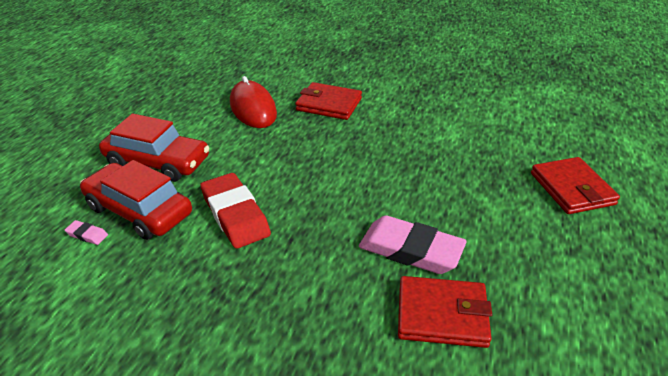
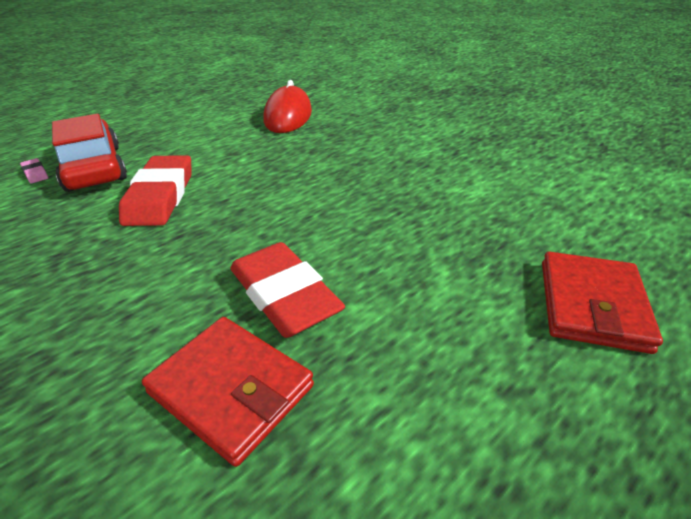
camera: 30 degrees right, 0 degrees up
(157, 162) = (157, 136): red car -> none
(329, 104) = (364, 129): red wallet -> none
(411, 250) = (284, 295): pink eraser -> red eraser

